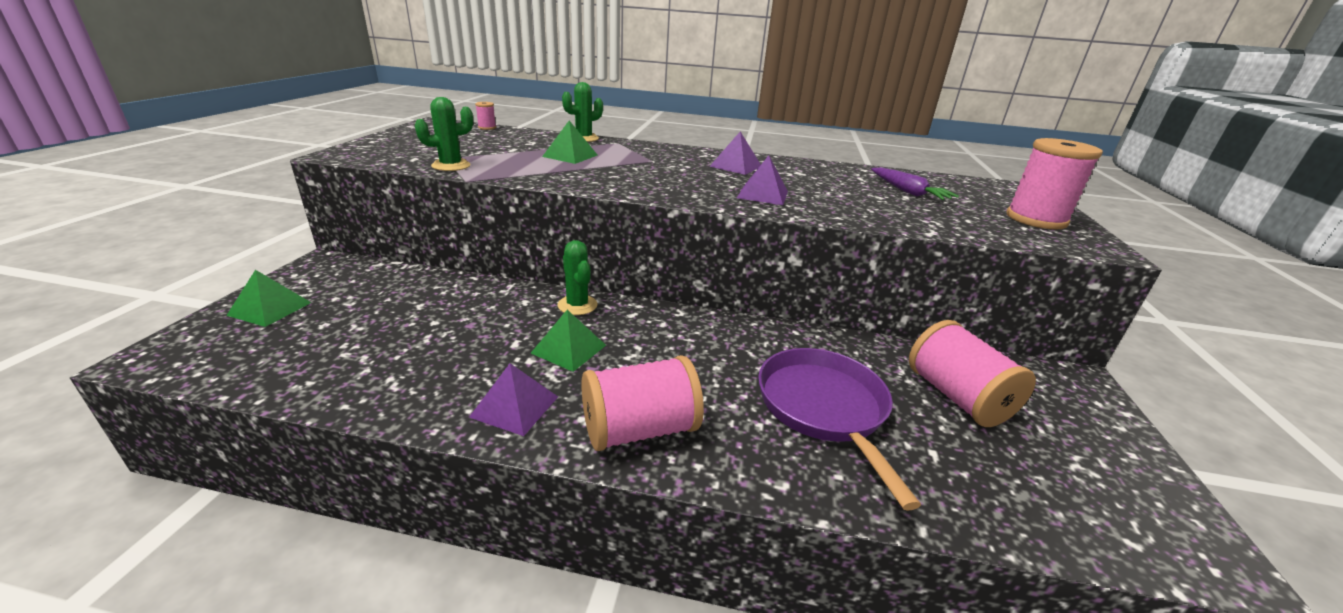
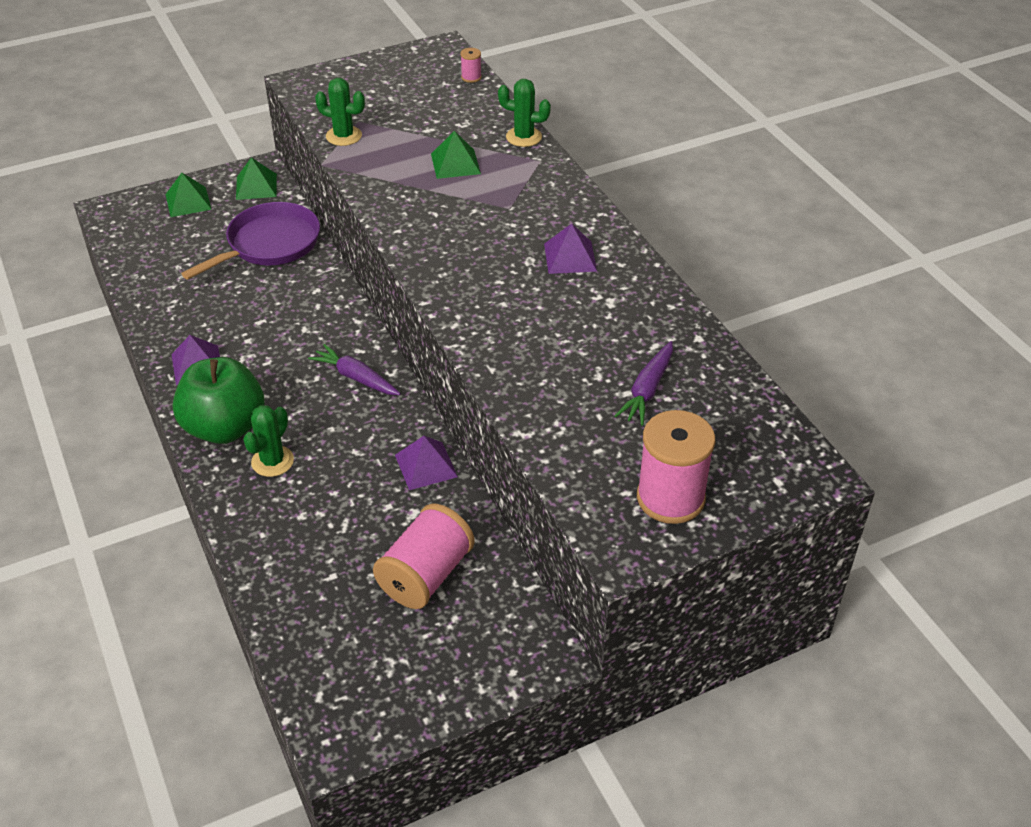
camera: 55 degrees right, 15 degrees up
(568, 349) = (278, 348): green pyramid -> green pyramid (256, 186)
(577, 305) = (340, 317): green cactus -> green cactus (272, 461)
(640, 430) = (225, 427): pink spool -> green apple
(664, 329) = (355, 377): none -> purple carrot
(762, 194) = (497, 307): purple pyramid -> purple pyramid (425, 465)
(824, 408) = (332, 503): purple pan -> purple pan (269, 244)

